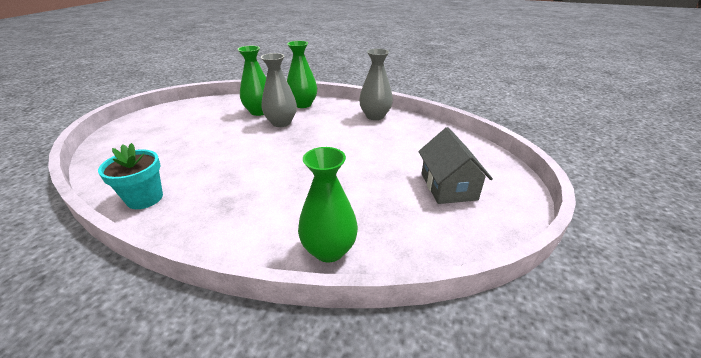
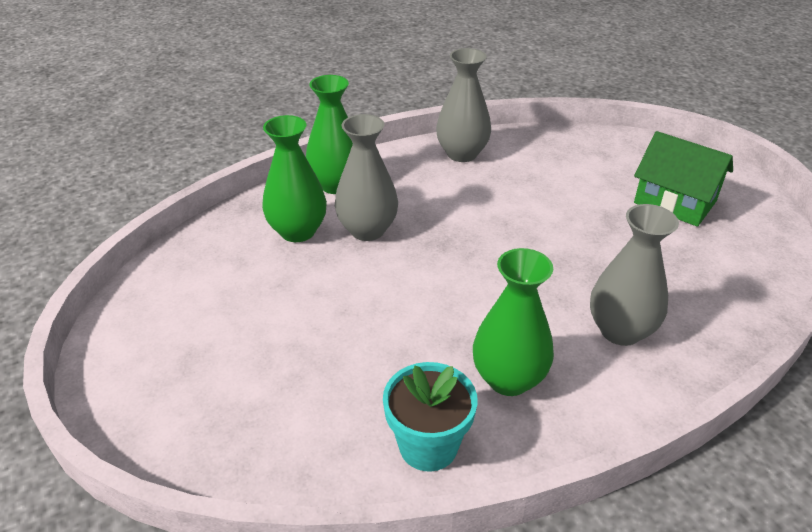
camera: 45 degrees left, 5 degrees up
(294, 217) = (620, 330): none -> grey vase
(329, 250) = (704, 336): green vase -> green vase (508, 379)
(448, 186) = (675, 202): grey house -> green house

